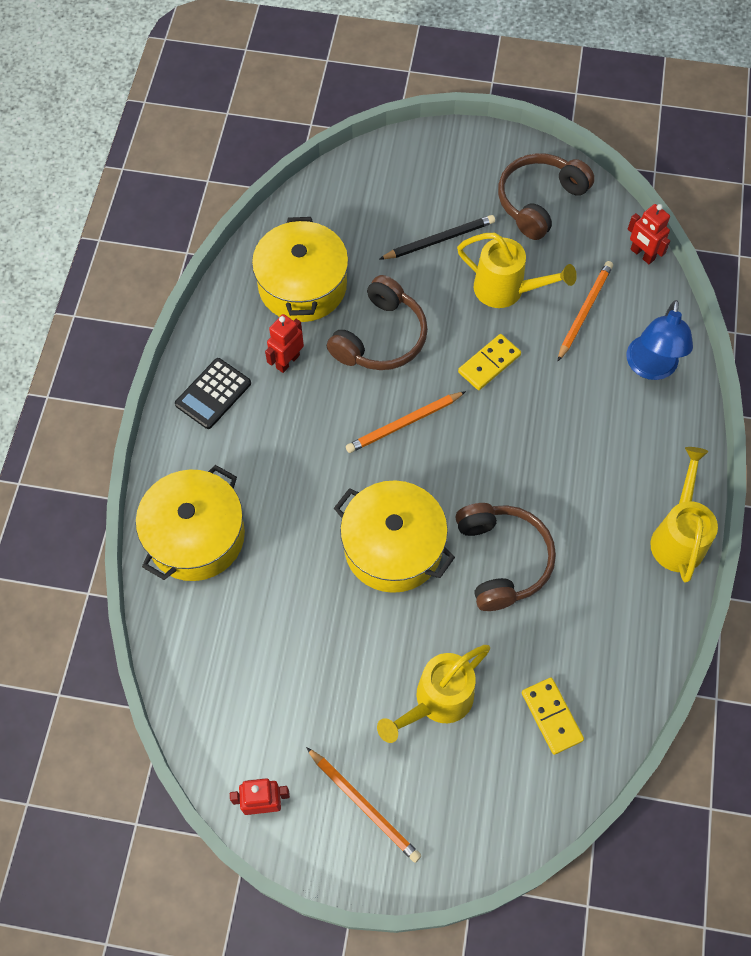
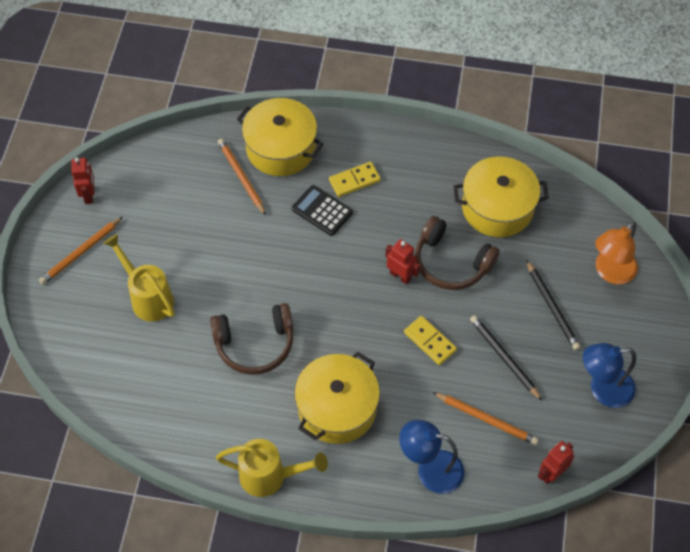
camera: 90 degrees right, 5 degrees down
(213, 394) = (396, 153): black calculator -> black calculator (322, 211)
(287, 361) = (426, 199): red robot -> red robot (400, 276)
(393, 182) = (610, 272): none -> orange lamp
(393, 547) = (268, 270): yellow pot -> yellow pot (337, 408)
(404, 424) = (372, 278): orange pencil -> orange pencil (241, 177)
(506, 290) = (504, 357): yellow watering can -> black pencil
(539, 201) = (602, 389): brown headphones -> blue lamp
(551, 716) = (130, 372): yellow domino -> yellow domino (354, 180)

